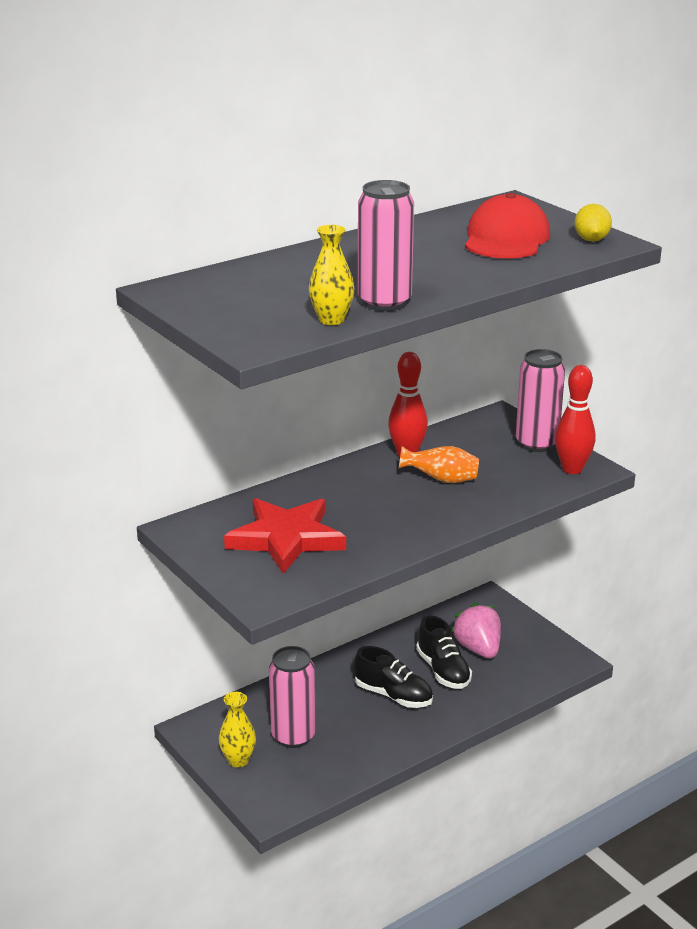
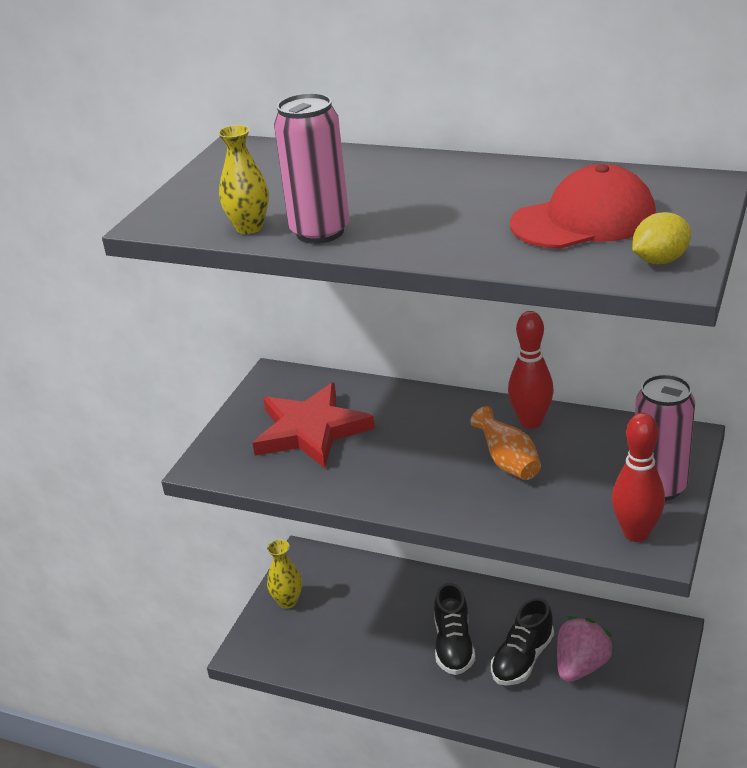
camera: 60 degrees right, 5 degrees up
(293, 736) = (343, 615): pink can -> none

